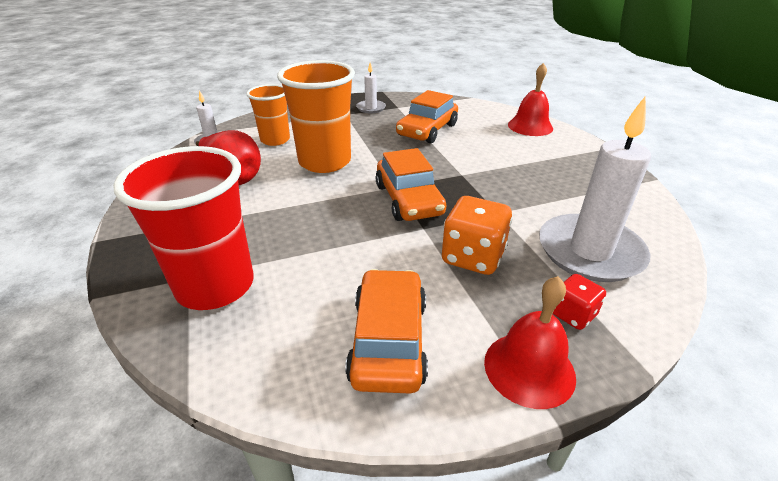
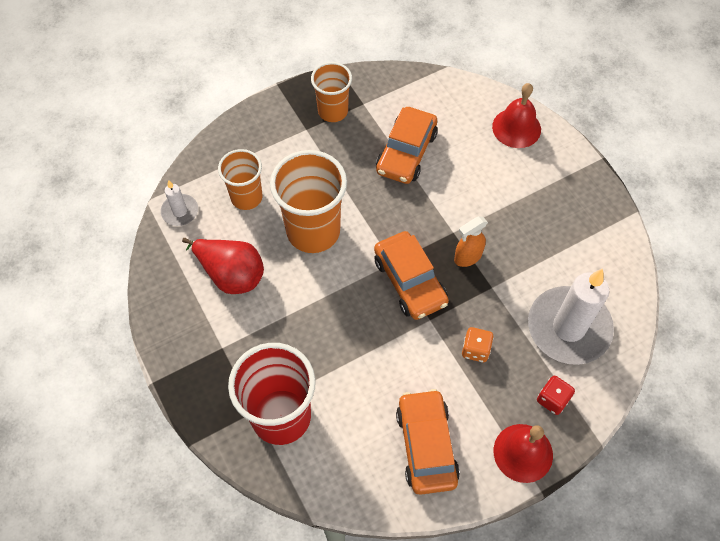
camera: 10 degrees left, 25 degrees up
(371, 108) = (333, 111): white candle -> orange cup
(472, 257) = (475, 350): orange dice -> orange dice, size x0.58
(474, 190) = (467, 257): none -> orange spray bottle

